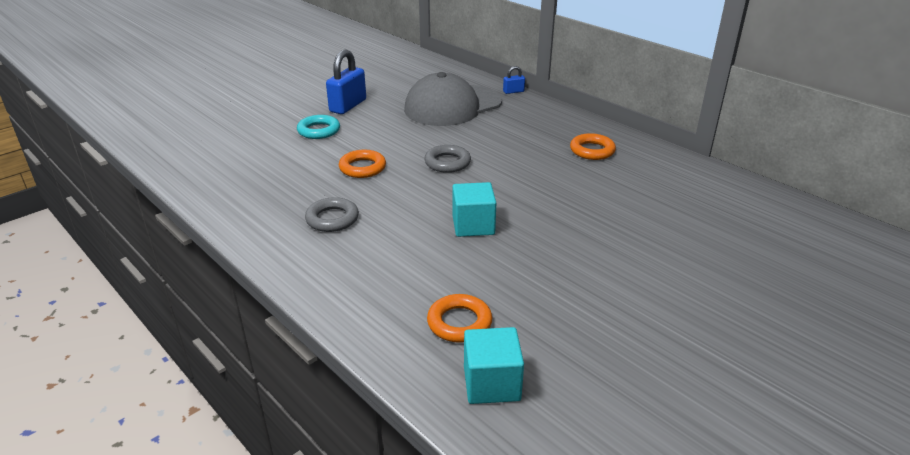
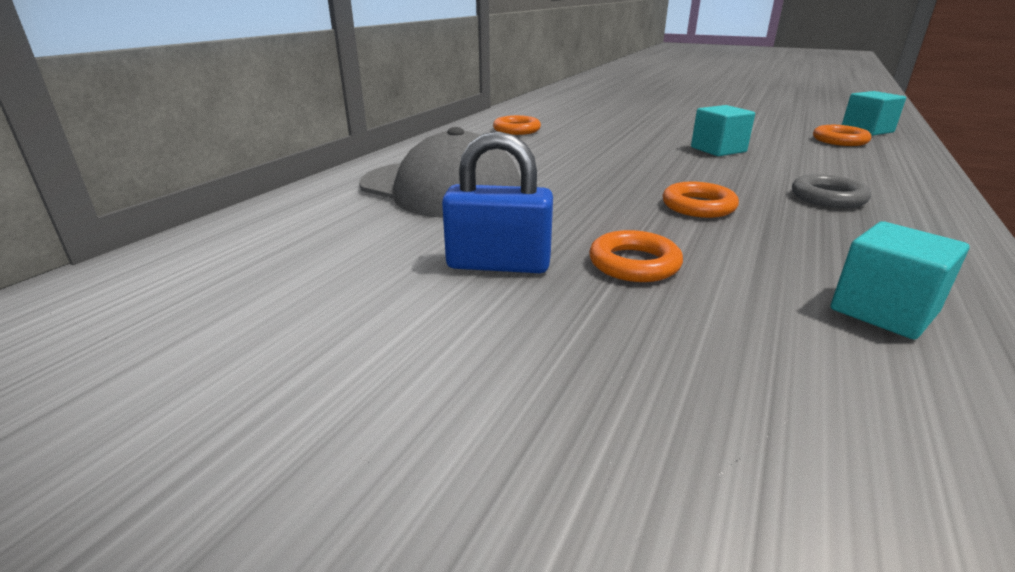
camera: 110 degrees left, 5 degrees down
(228, 166) = (883, 311): none -> turquoise cube
(319, 131) = (634, 264): turquoise ring -> orange ring
(447, 163) = (617, 171): grey ring -> none
(513, 91) = (366, 166): blue padlock -> none

